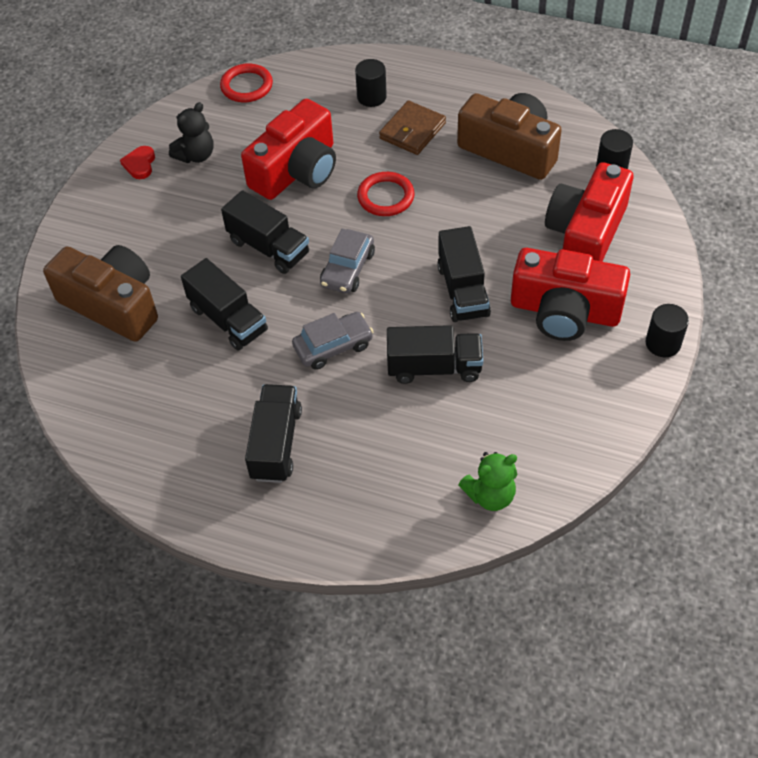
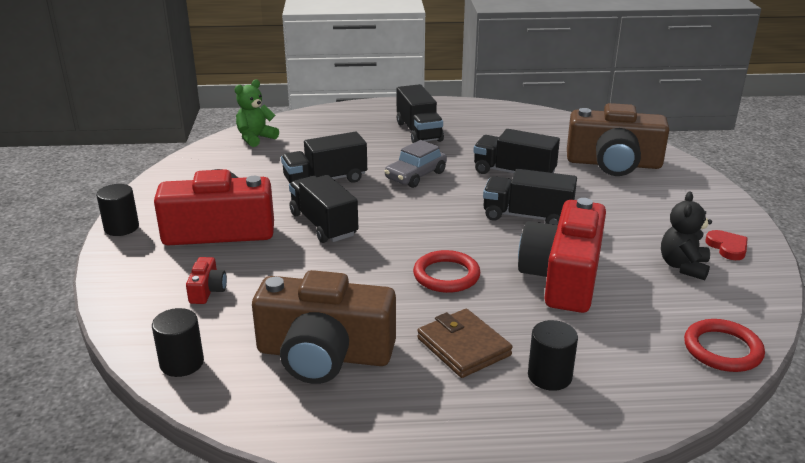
camera: 155 degrees right, 25 degrees down
(348, 269) = (441, 217): grey car -> none
(412, 131) = (463, 347): brown wallet -> brown wallet turned 45 degrees counterclockwise
(585, 233) = (207, 290): red camera -> red camera, size x0.41

